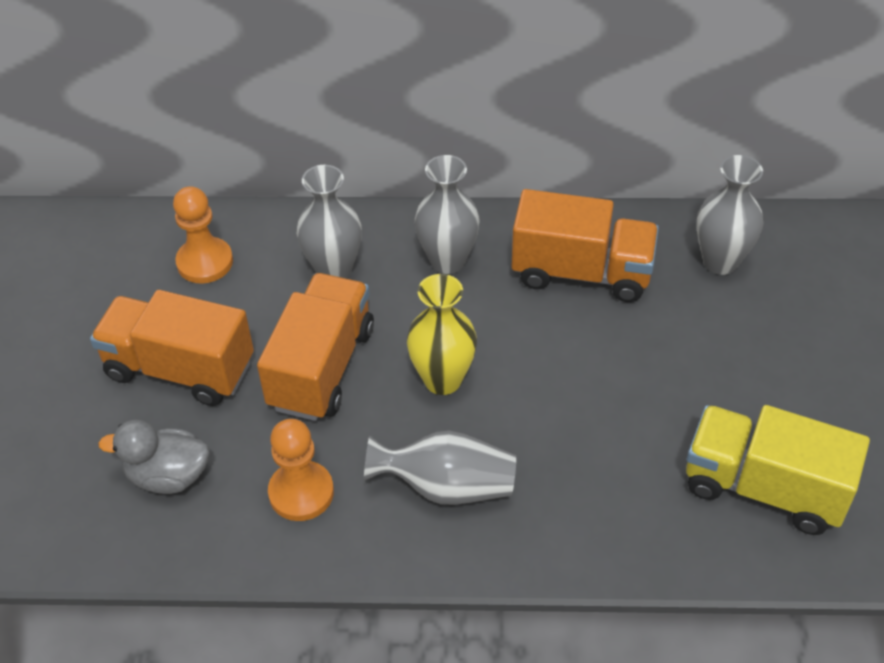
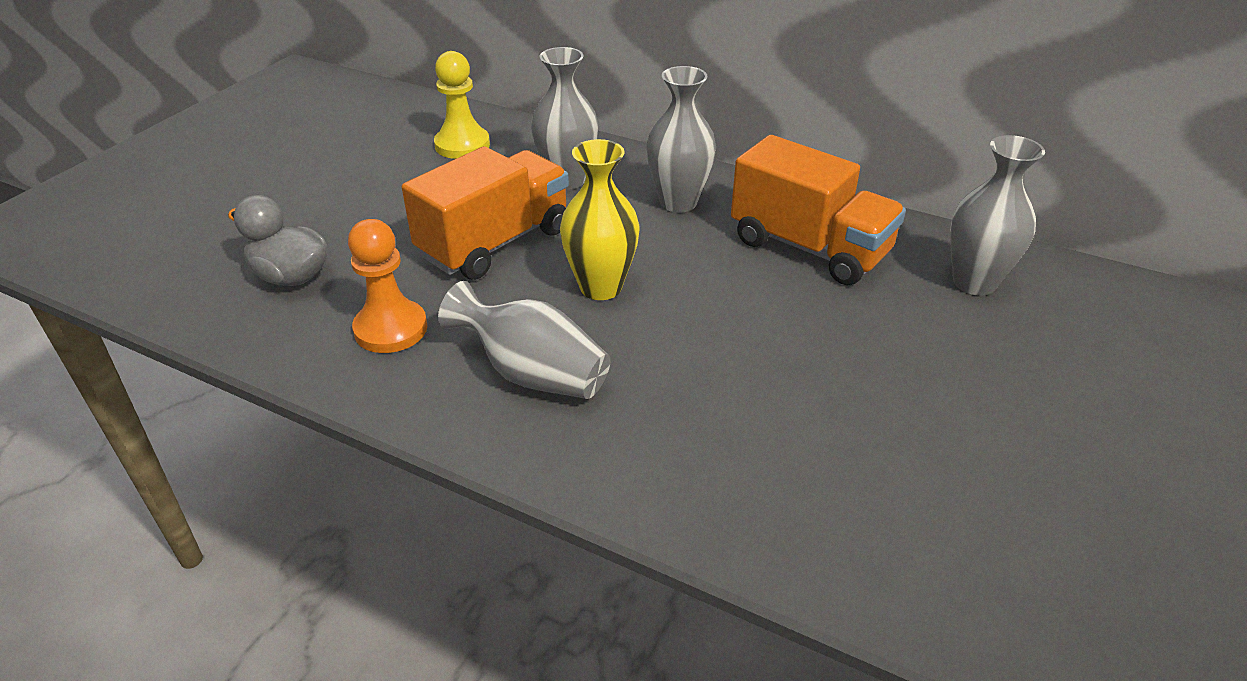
camera: 25 degrees right, 10 degrees down
(180, 369) = (373, 207): orange truck -> none
(205, 262) = (462, 145): orange pawn -> yellow pawn
(764, 488) = (901, 508): yellow truck -> none

